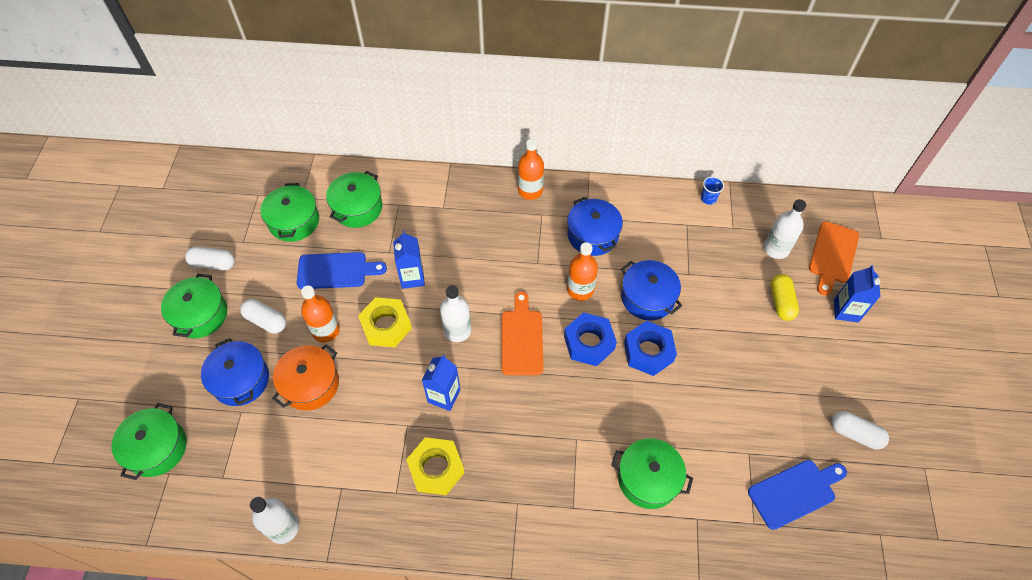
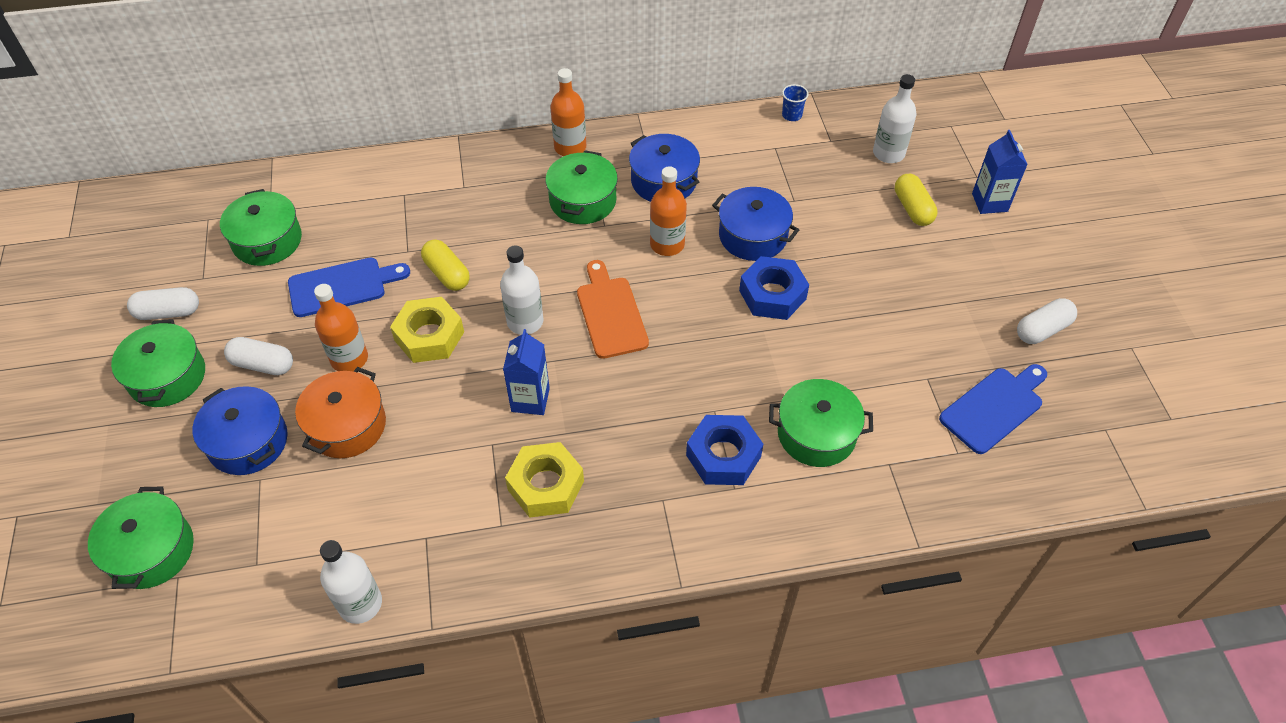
camera: 15 degrees left, 5 degrees down
(357, 208) = (349, 209): green pot -> green pot (583, 201)
(412, 277) = (447, 274): blue carton -> yellow capsule
(589, 343) = (696, 300): blue nut -> blue nut (723, 456)
(832, 255) = (955, 147): orange cutting board -> none
(855, 434) = (1042, 330): white capsule -> white capsule turned 45 degrees counterclockwise

